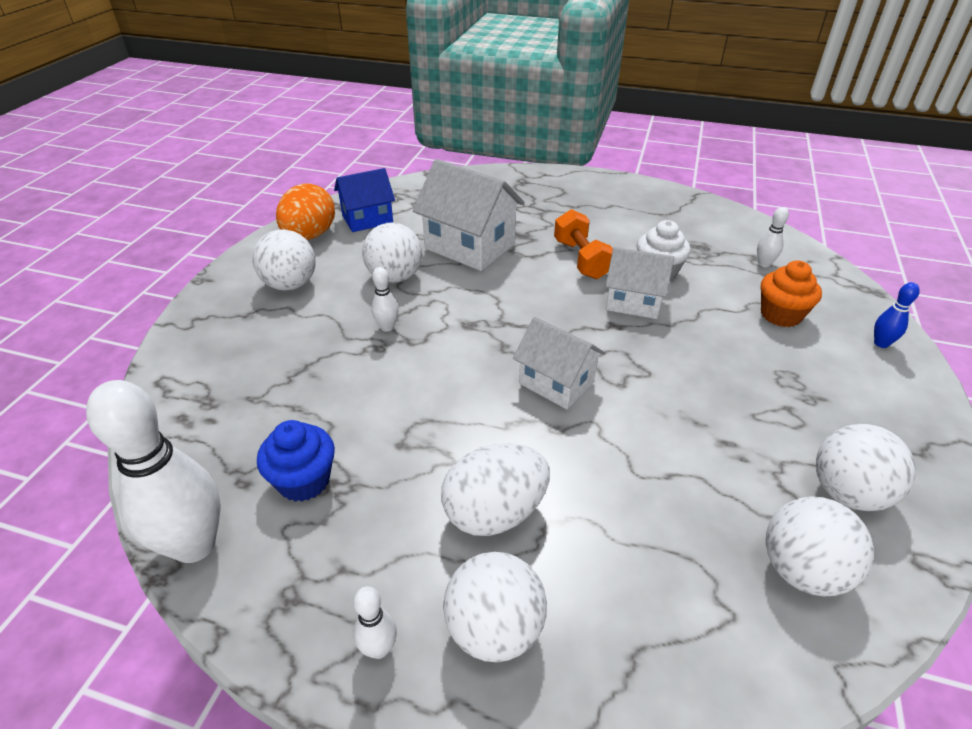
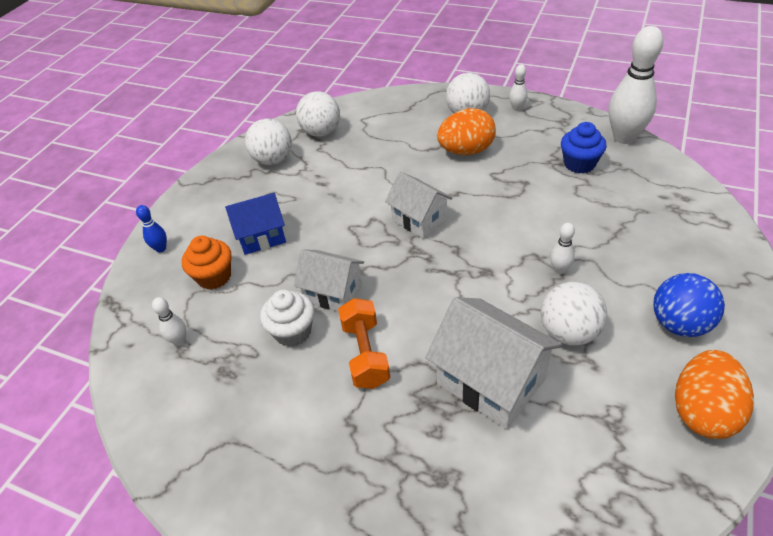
camera: 170 degrees left, 5 degrees up
(290, 284) = (679, 324): white ball -> blue ball
(367, 219) = (638, 447): blue house -> blue house (262, 237)
(495, 512) = (466, 151): white egg -> orange egg

